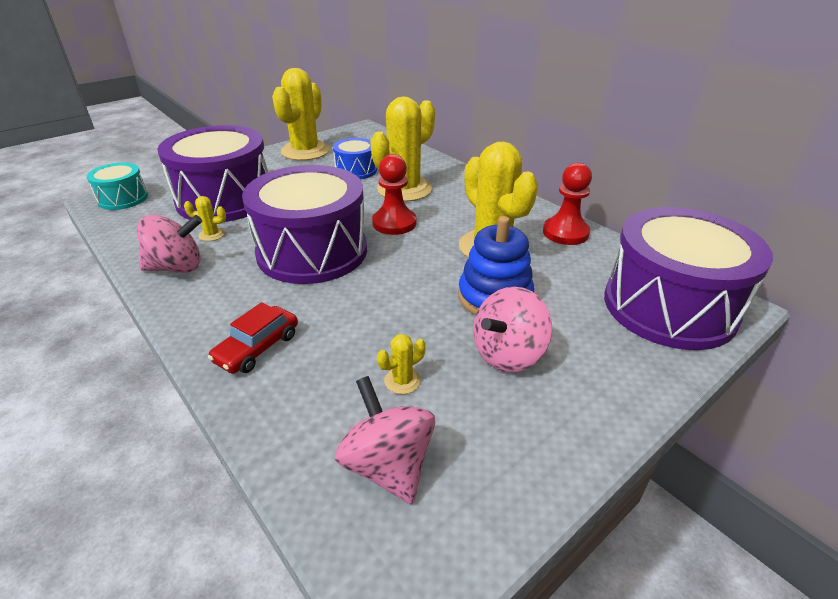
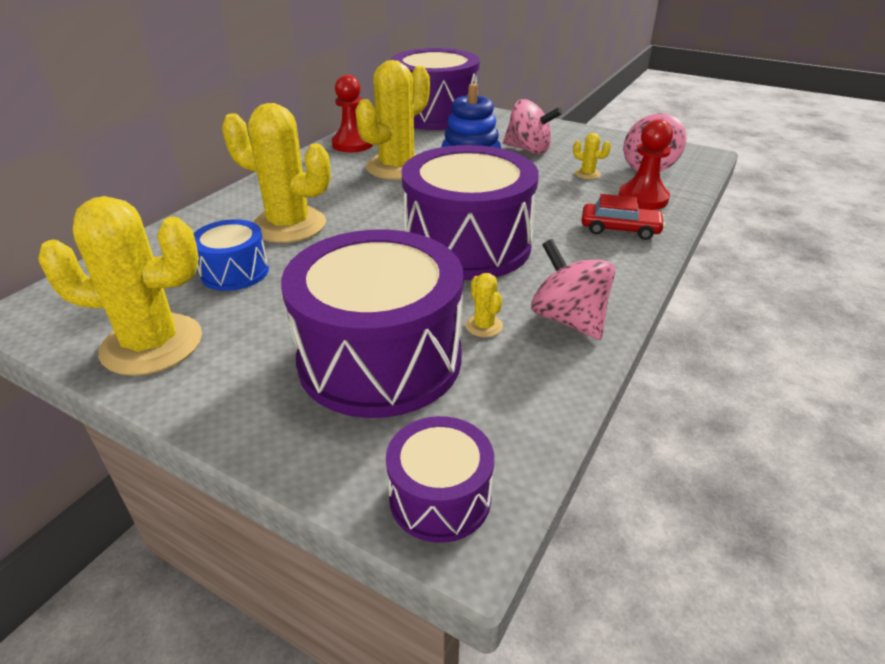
camera: 110 degrees left, 0 degrees up
(123, 199) = (440, 497): turquoise drum -> purple drum
(394, 223) = (379, 215): red pawn -> red pawn (643, 198)

